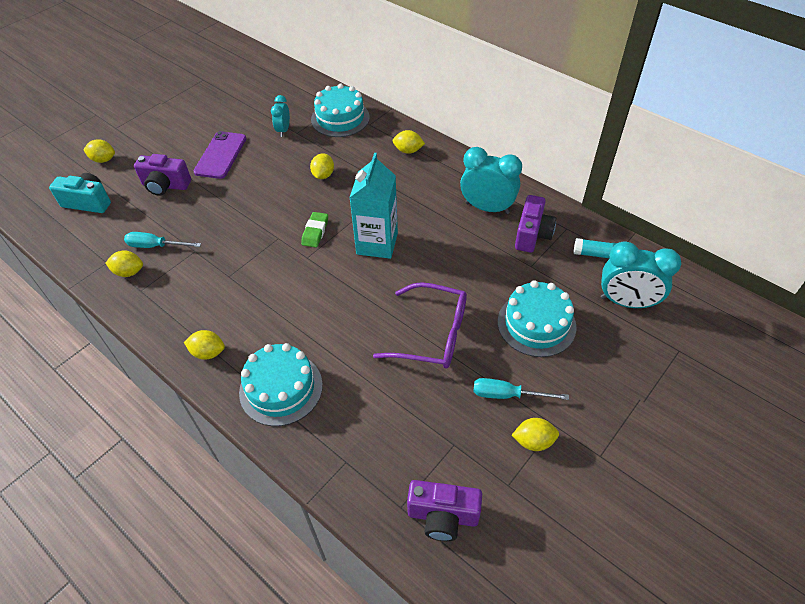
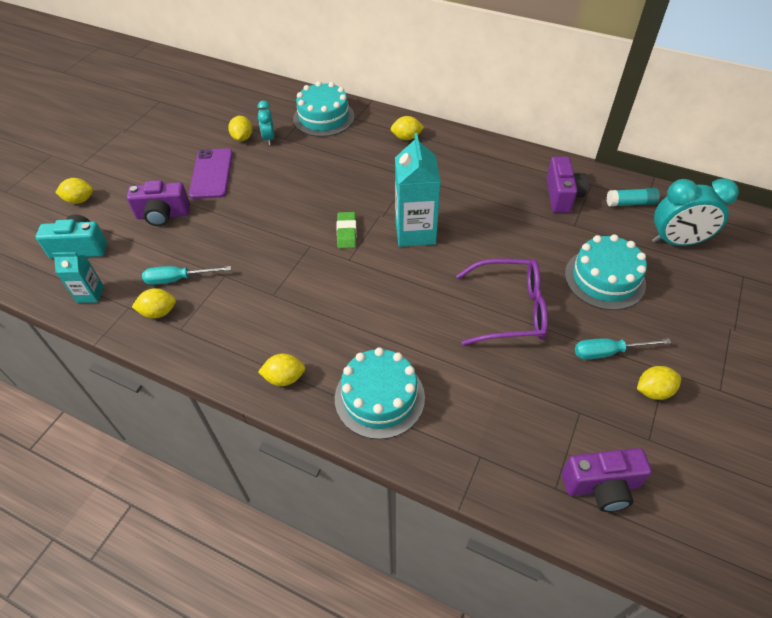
camera: 15 degrees left, 0 degrees up
(81, 245) = (90, 294): none -> turquoise carton
(323, 175) = (330, 175): yellow lemon -> yellow lemon (242, 138)
(487, 208) = (508, 178): turquoise clock -> none

